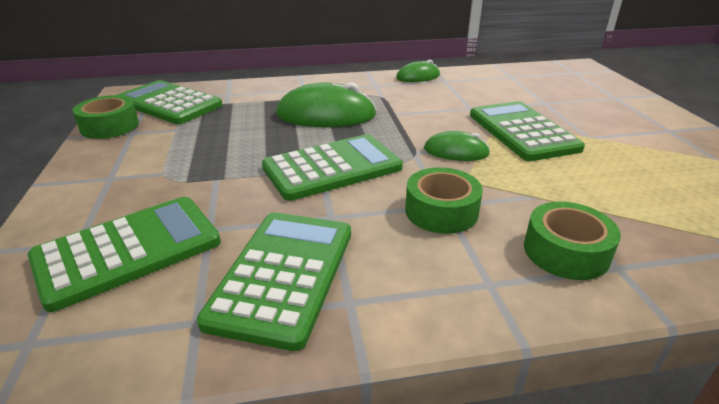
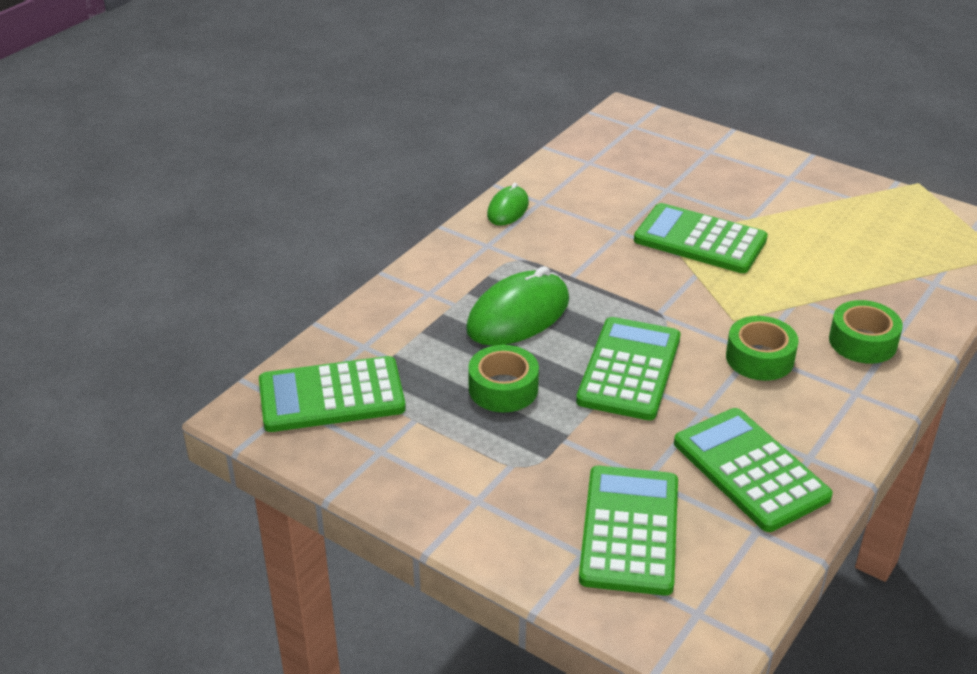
camera: 45 degrees left, 5 degrees up
(110, 126) = (340, 460): green tape -> green tape (503, 389)
(456, 151) = (687, 294): green mouse -> none

